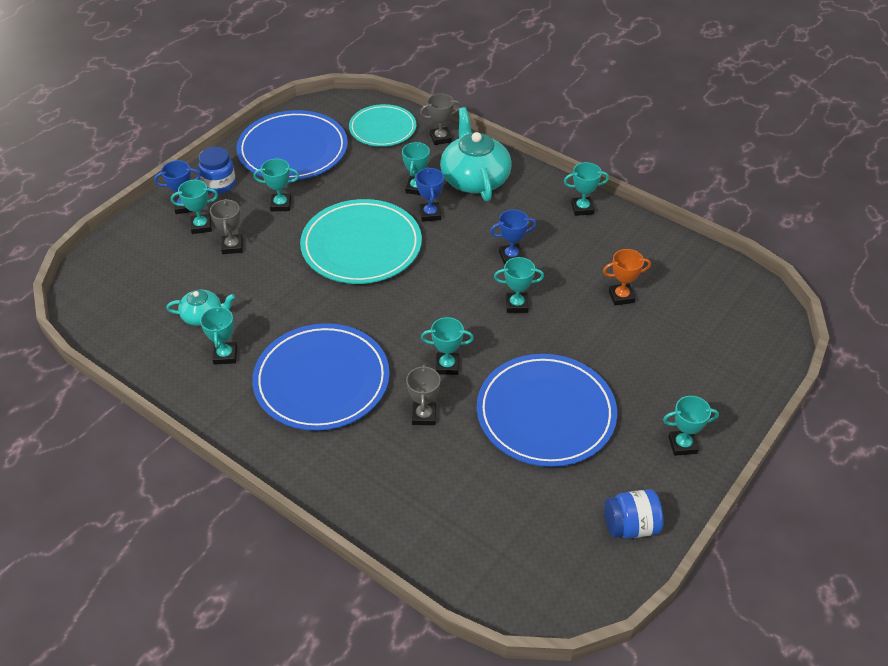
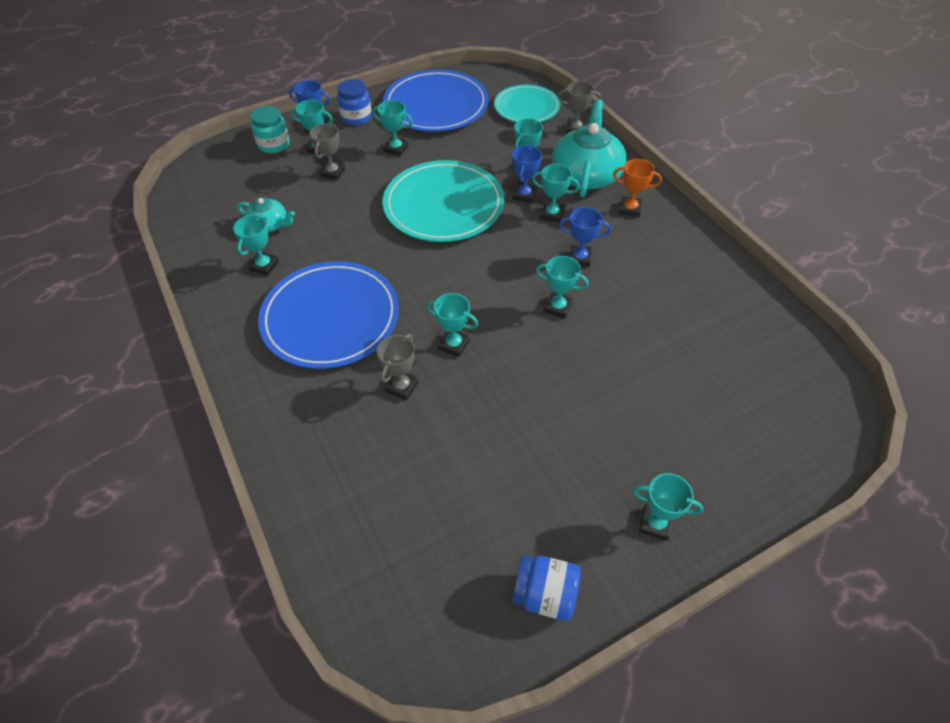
camera: 25 degrees right, 5 degrees up
(151, 236) = (274, 145): none -> turquoise jar
(546, 413) = (524, 430): blue plate -> none
(582, 208) = (679, 233): turquoise trophy -> turquoise trophy (552, 214)
(621, 296) = (673, 335): orange trophy -> orange trophy (630, 209)

